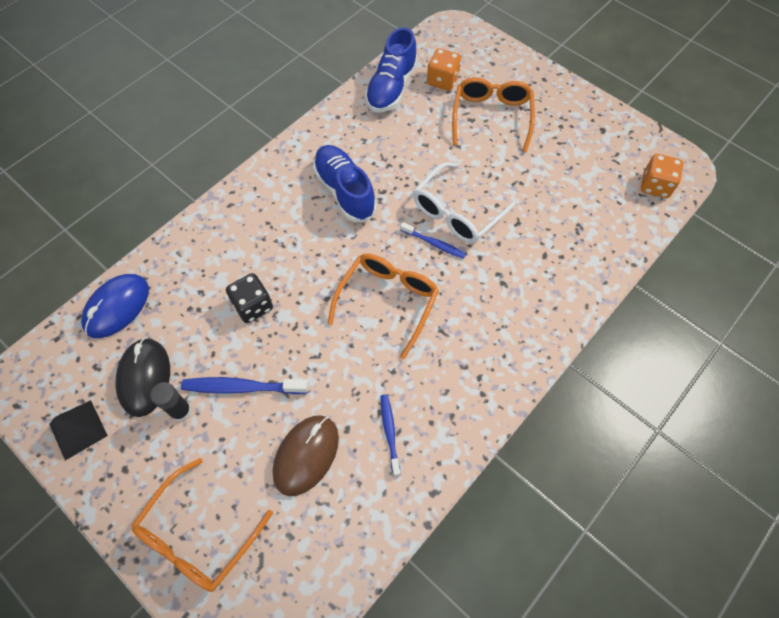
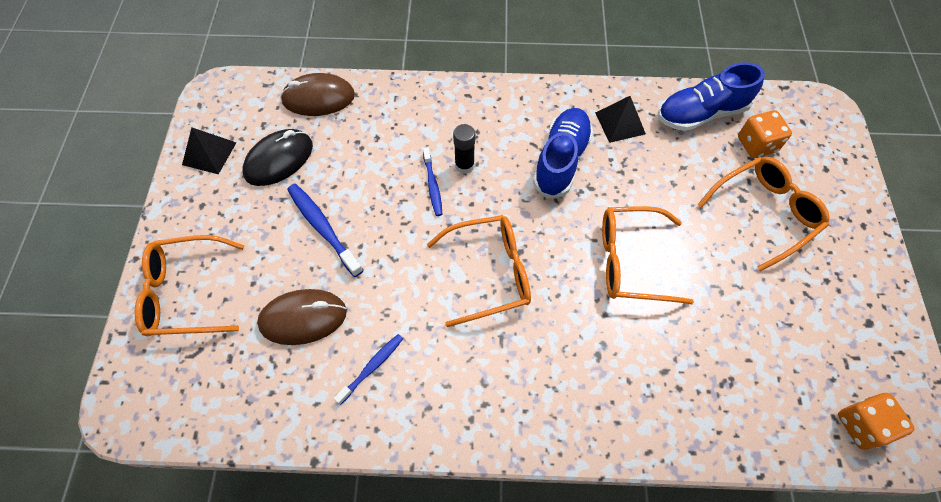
camera: 50 degrees right, 0 degrees up
(117, 307) = (318, 98): blue mouse -> brown mouse
(181, 411) = (272, 203): black glue stick -> black glue stick (464, 165)
(253, 306) = (396, 180): black dice -> none
(352, 135) = (620, 123): none -> black pyramid
(433, 243) = (580, 266): blue toothbrush -> blue toothbrush (432, 185)
(457, 212) = (632, 261): white glasses -> orange glasses

